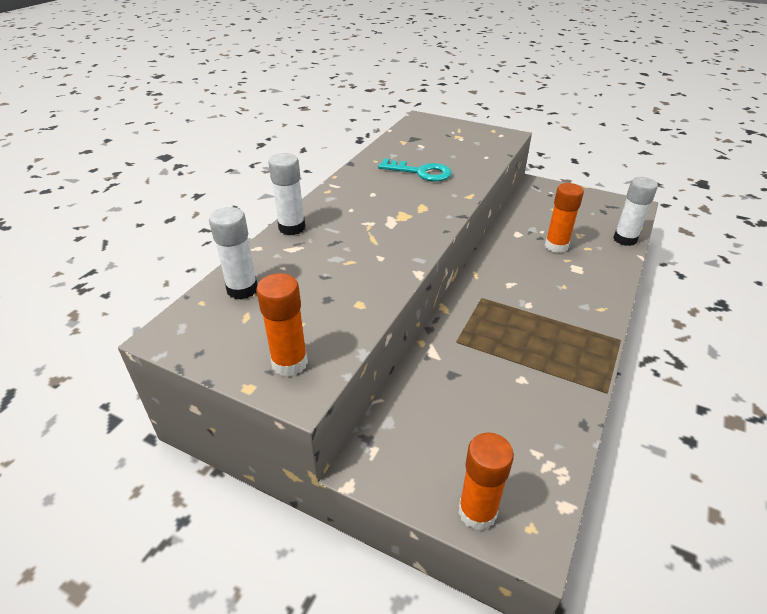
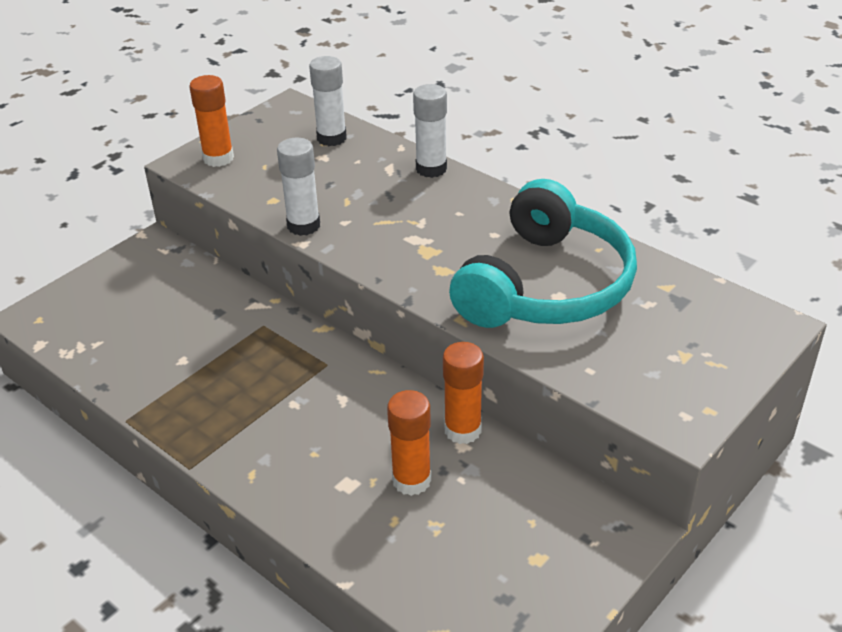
camera: 105 degrees right, 0 degrees up
(421, 172) = (546, 286): turquoise key -> turquoise headphones
(477, 512) = (71, 294): orange glue stick -> orange glue stick (462, 430)
(625, 239) = (400, 585): white glue stick -> white glue stick (303, 225)

